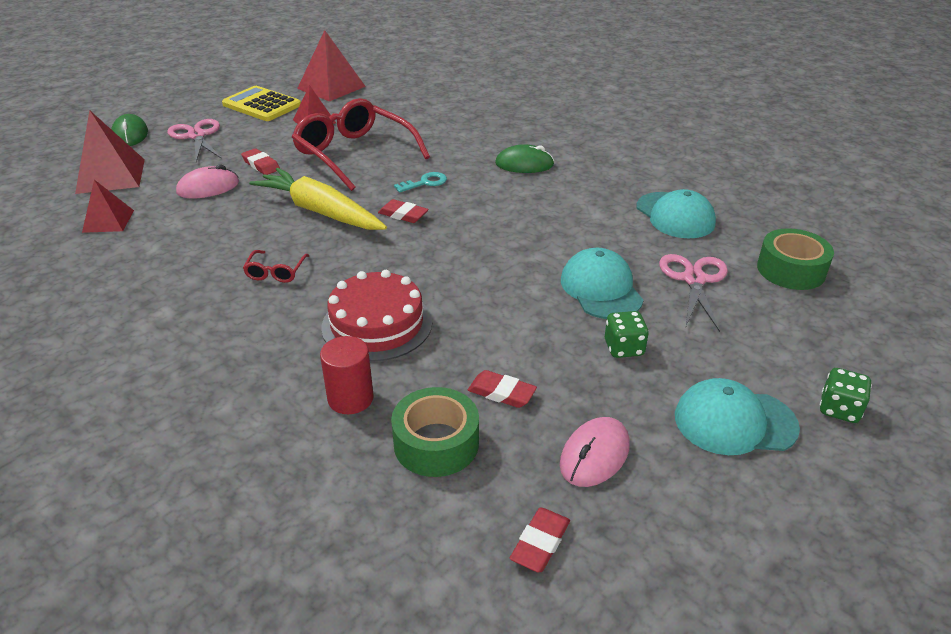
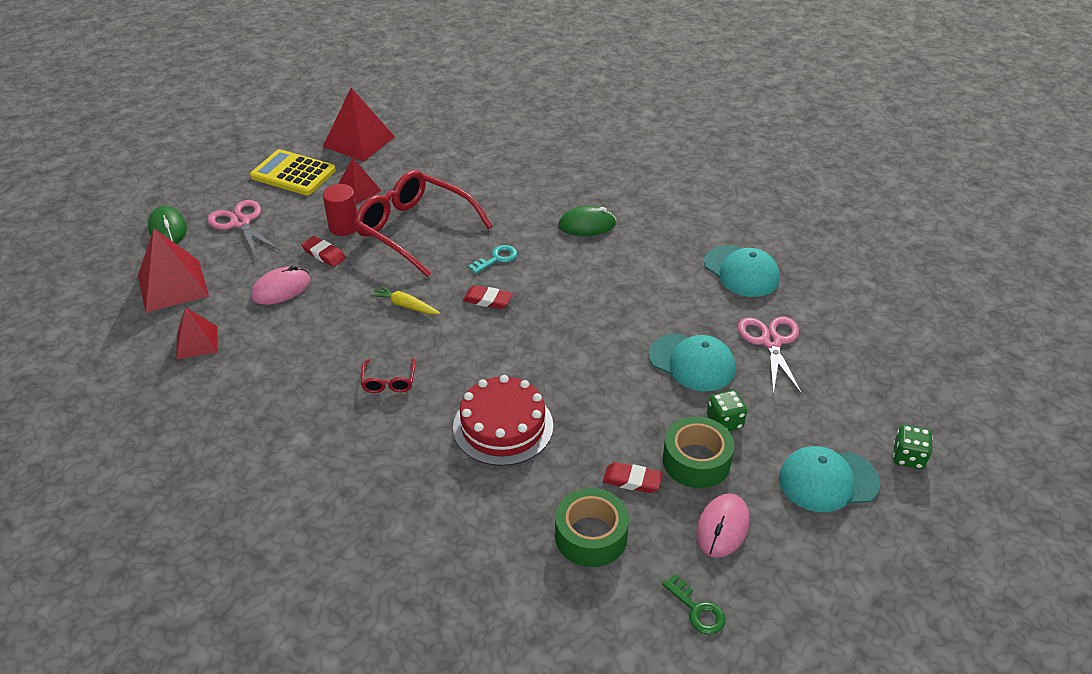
camera: 10 degrees left, 5 degrees up
(320, 211) = (405, 305): yellow carrot -> yellow carrot, size x0.46
(350, 398) = (504, 504): red cylinder -> red cylinder (344, 227)
(540, 543) = (697, 610): red eraser -> green key
(601, 289) = (692, 362): turquoise cap -> turquoise cap turned 150 degrees clockwise
(791, 270) = (852, 321): green tape -> green tape (696, 461)

